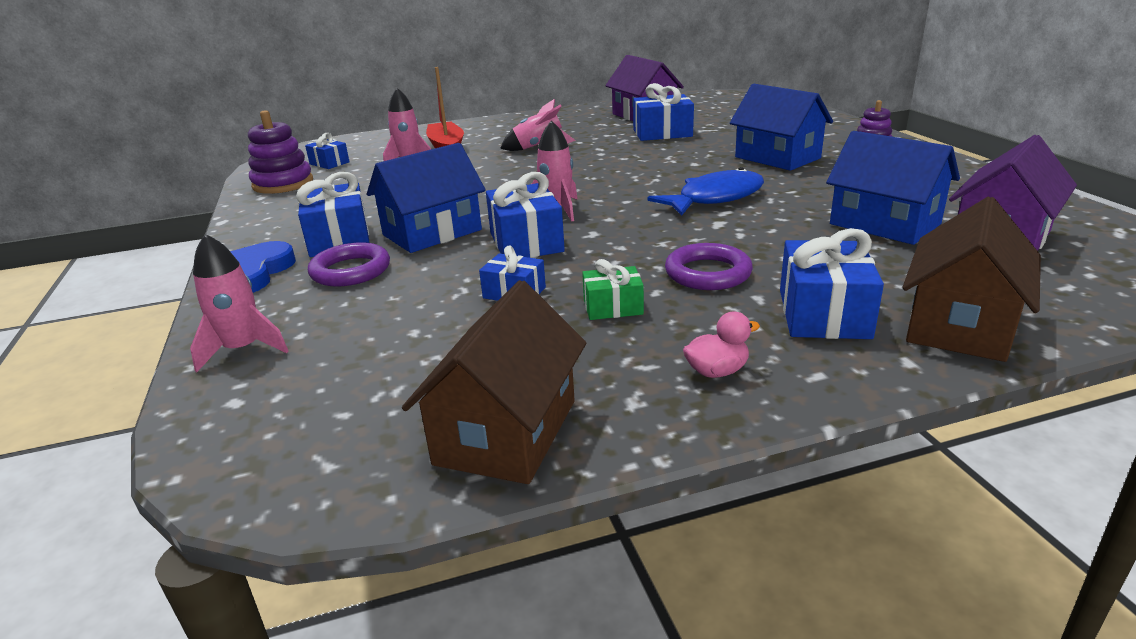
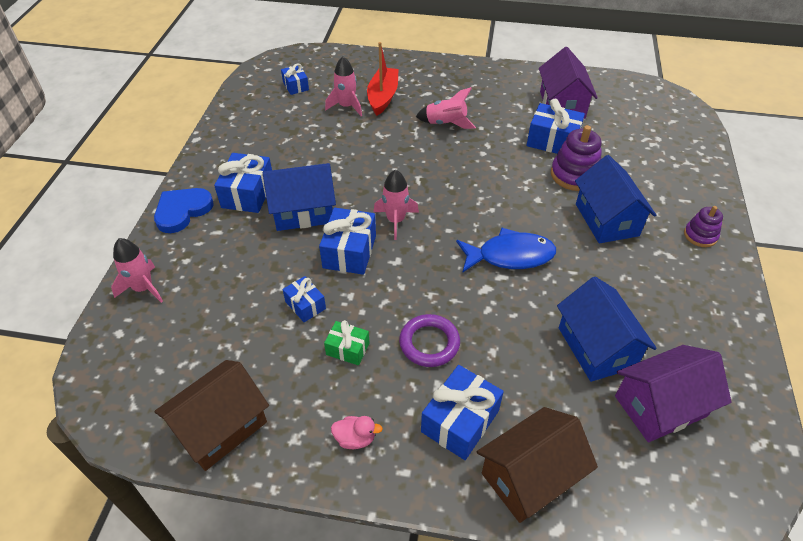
camera: 25 degrees right, 20 degrees up
(283, 184) = (253, 104): purple stacking toy -> purple stacking toy (574, 175)
(350, 271) = (234, 234): purple ring -> none

